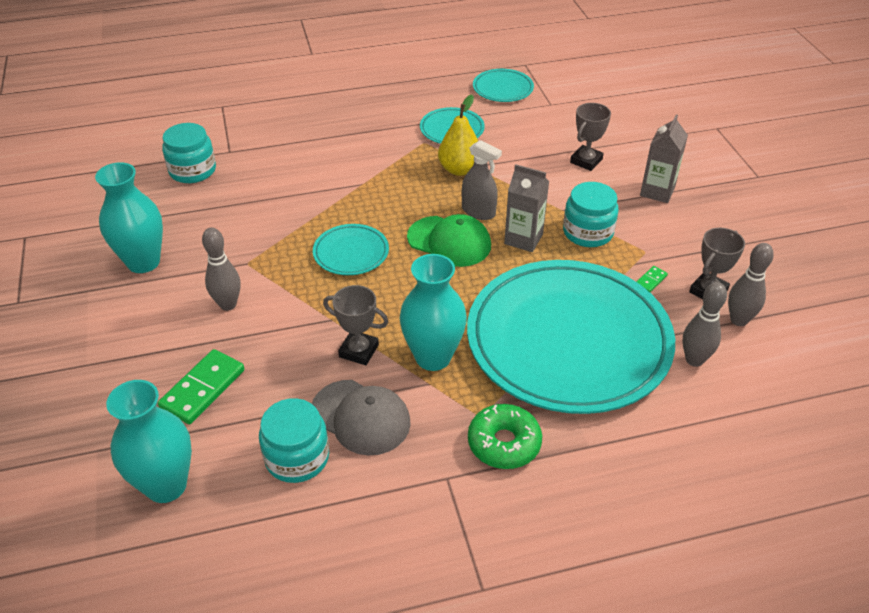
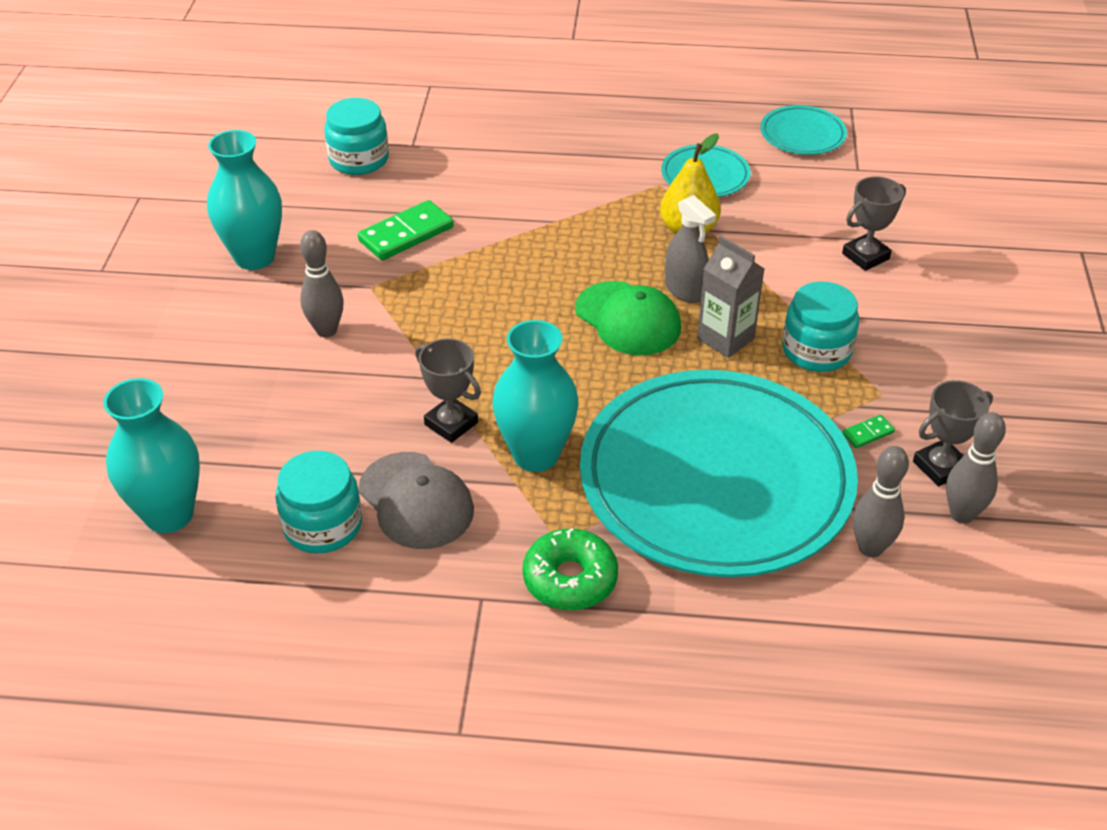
camera: 20 degrees right, 0 degrees up
(202, 389) = (255, 419): green domino -> green domino (406, 234)
(351, 253) = (499, 304): turquoise plate -> none
(657, 191) = (943, 319): grey carton -> none

